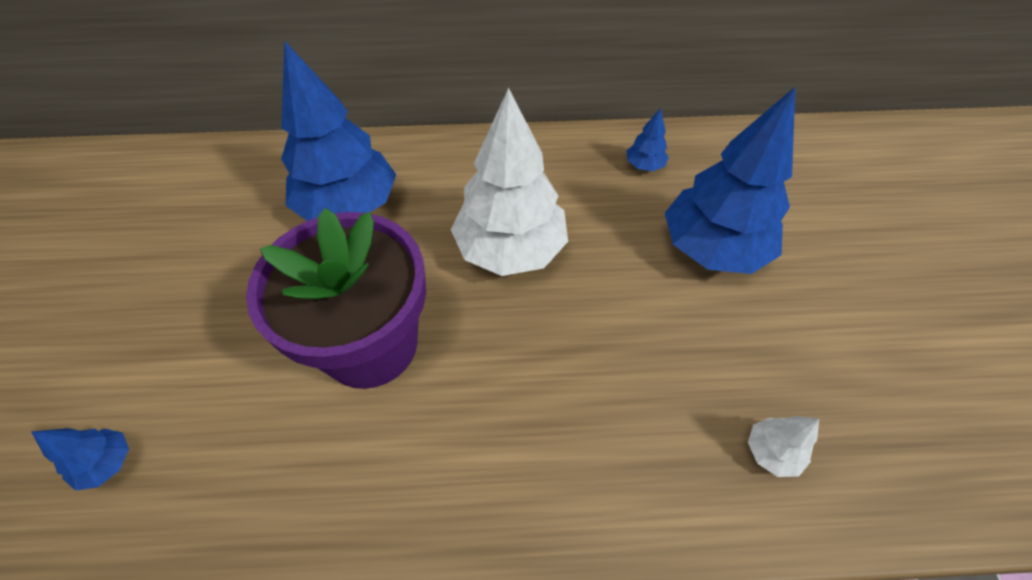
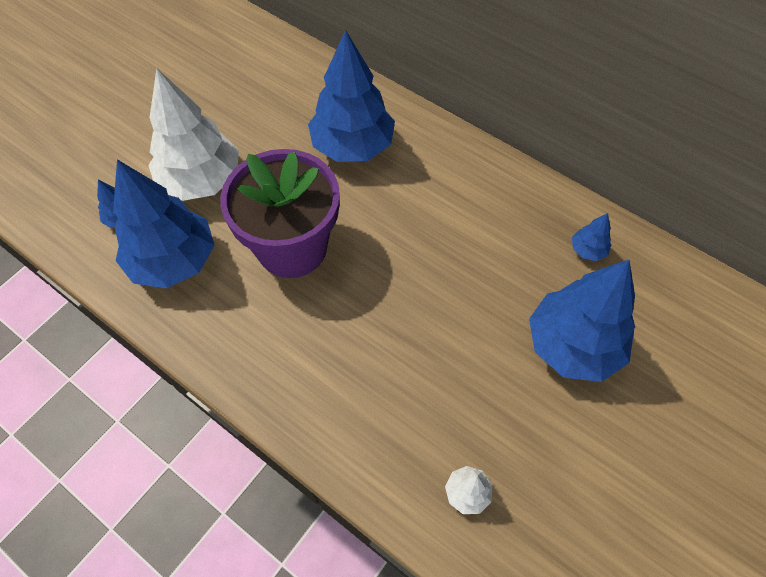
camera: 40 degrees right, 5 degrees up
(228, 463) = (173, 261): none -> blue tree
(510, 249) = (428, 246): white tree -> white tree (201, 180)

